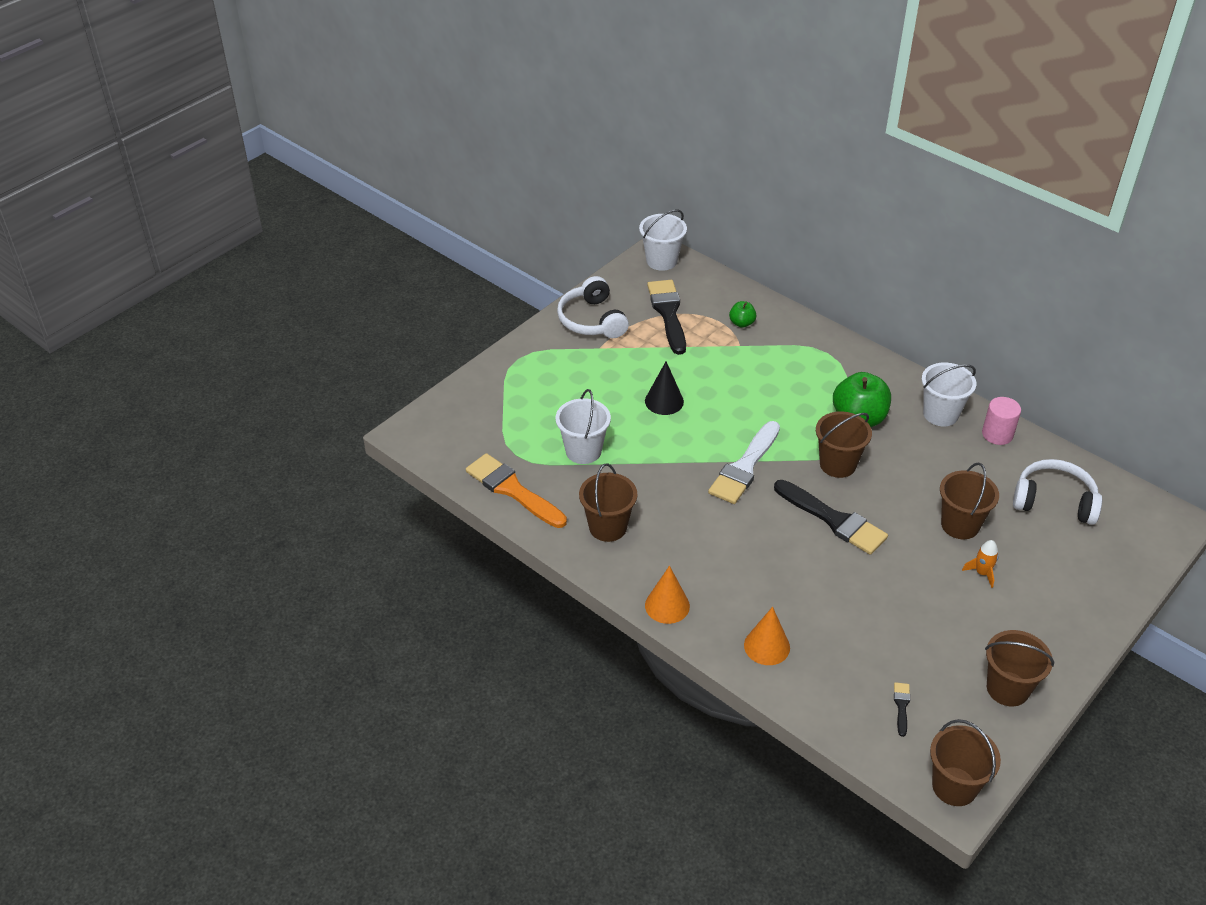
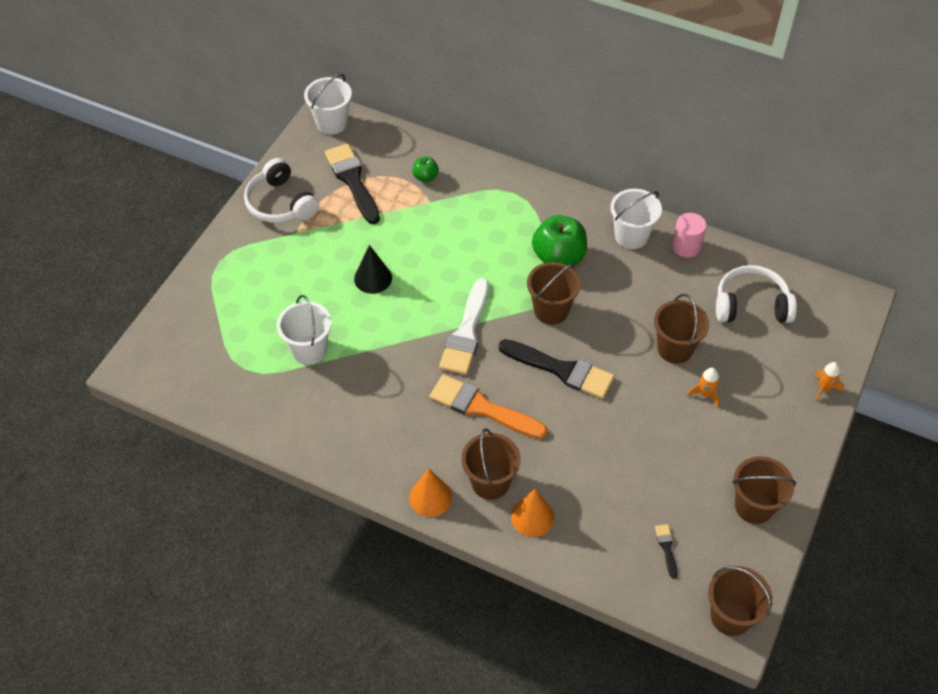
camera: 15 degrees left, 10 degrees up
(512, 490) = (251, 408): orange brush -> orange brush (482, 408)
(608, 527) = (353, 427): brown bucket -> brown bucket (490, 482)
(1115, 595) = (824, 388): none -> orange rocket

